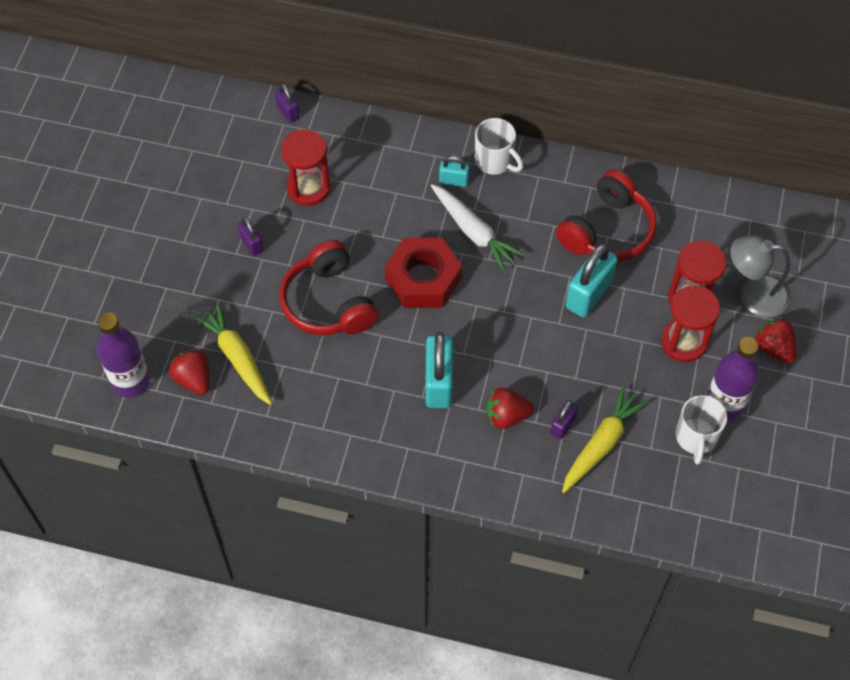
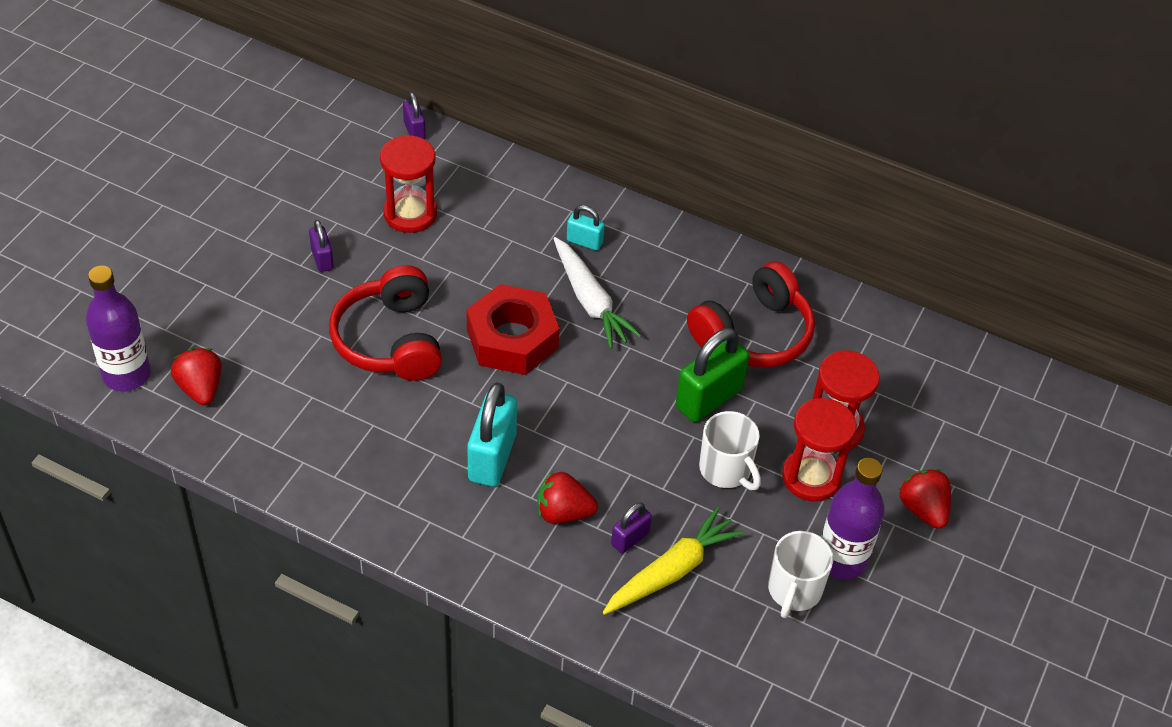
camera: 10 degrees right, 10 degrees down
(237, 358) = (261, 376): yellow carrot -> none
(495, 161) = (641, 231): white mug -> white mug (726, 470)
(588, 294) = (708, 398): turquoise padlock -> green padlock
(753, 295) = (914, 443): grey lamp -> none

